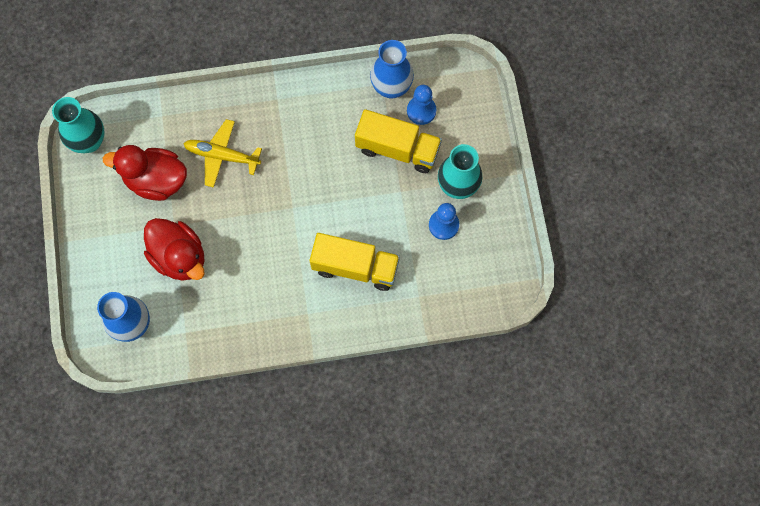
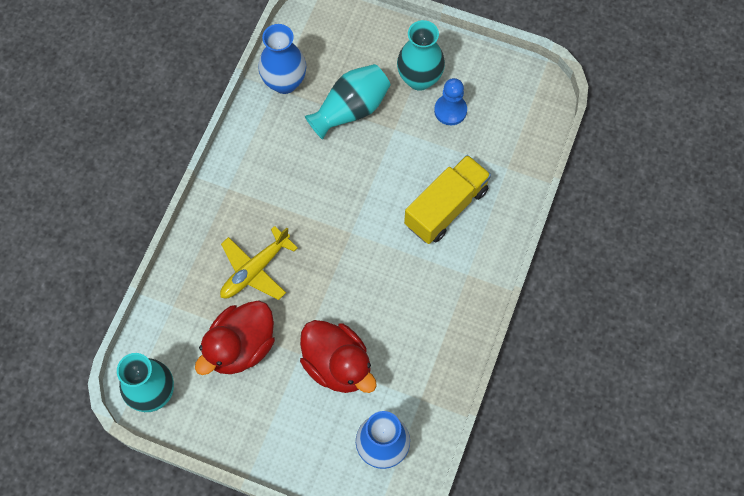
camera: 60 degrees left, 5 degrees down
(179, 257) = (337, 365): red duck -> red duck turned 60 degrees clockwise
(397, 149) = (350, 109): yellow truck -> turquoise vase
(421, 111) = (325, 69): blue pawn -> none

